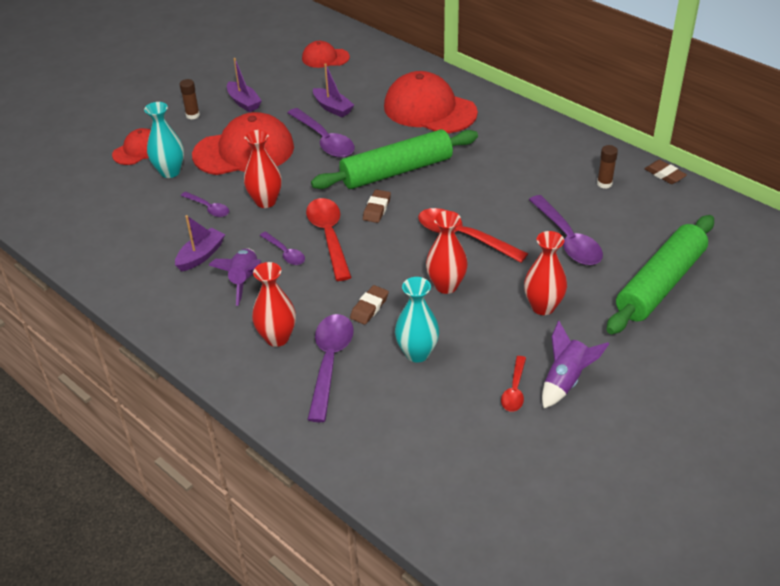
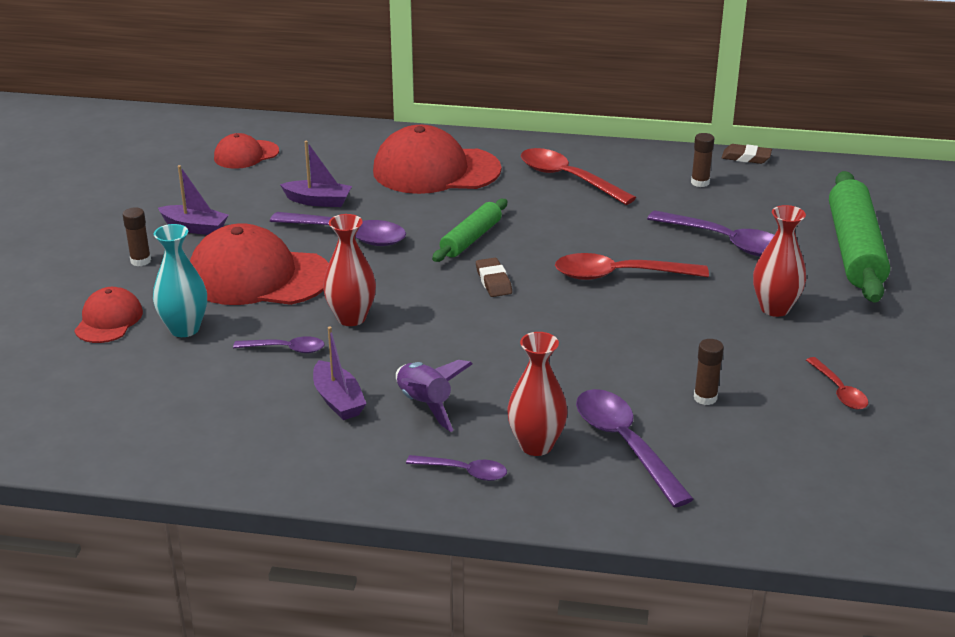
camera: 35 degrees left, 10 degrees down
(201, 256) = (338, 400): purple boat -> purple boat turned 150 degrees clockwise
(244, 151) = (258, 277): red cap -> red cap turned 120 degrees counterclockwise
(285, 253) = (440, 360): purple spoon -> purple spoon (464, 472)
(329, 236) = (471, 326): red spoon -> red spoon (567, 178)
(369, 307) = (602, 376): brown eraser -> none
(396, 171) = (471, 239): green rolling pin -> green rolling pin, size x0.56
(417, 353) = (705, 398): turquoise vase -> brown glue stick
(446, 286) = (657, 325): red vase -> none
(565, 381) = (874, 363): purple rocket -> none

